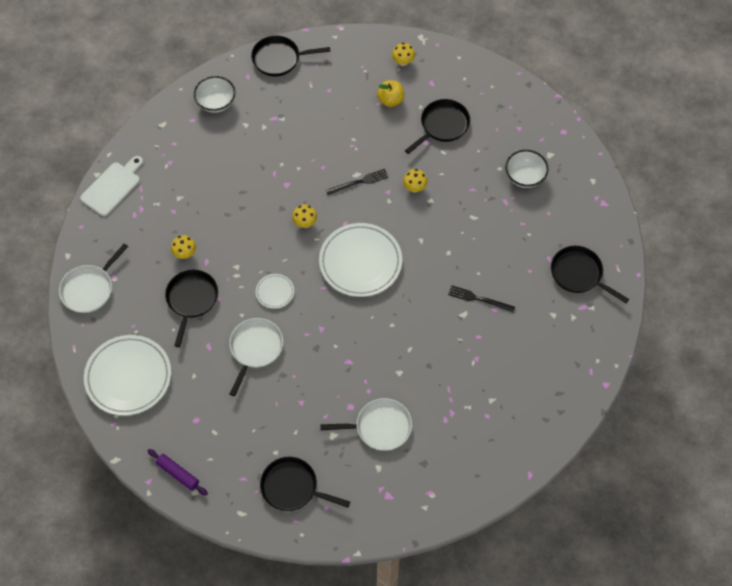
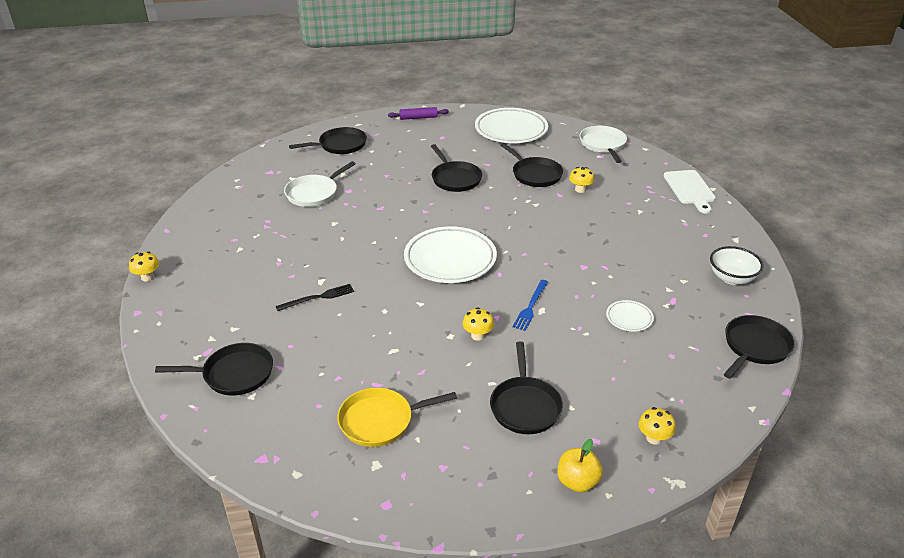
camera: 135 degrees right, 25 degrees down
(255, 349) = (455, 179): white pan -> black pan
(275, 292) = (487, 208): white plate -> white plate (629, 318)
(305, 223) = (529, 254): yellow mushroom -> yellow mushroom (147, 277)
(359, 182) = (531, 306): black fork -> blue fork
(390, 100) = (606, 390): yellow apple -> yellow apple (577, 482)
(524, 177) = (380, 421): white bowl -> yellow pan

